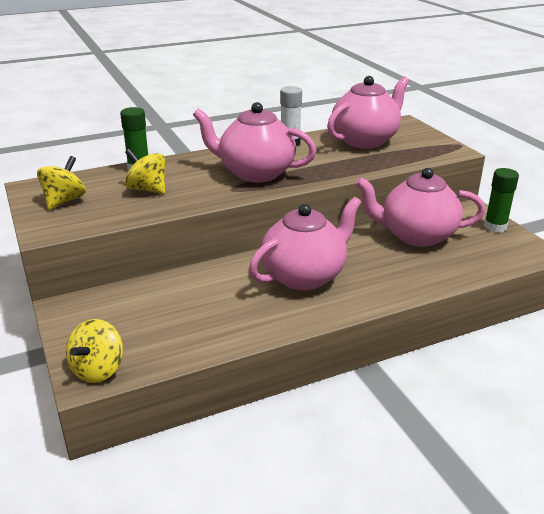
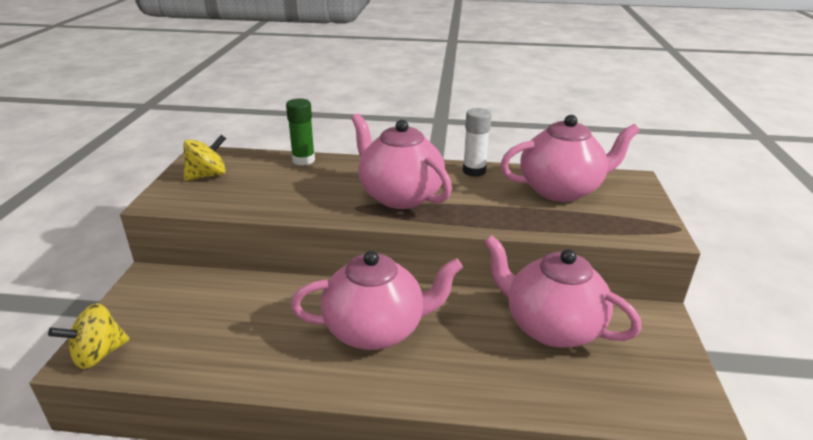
camera: 30 degrees right, 0 degrees up
(147, 189) = (284, 184): yellow spinning top -> none
(495, 227) = (669, 353): green glue stick -> none

